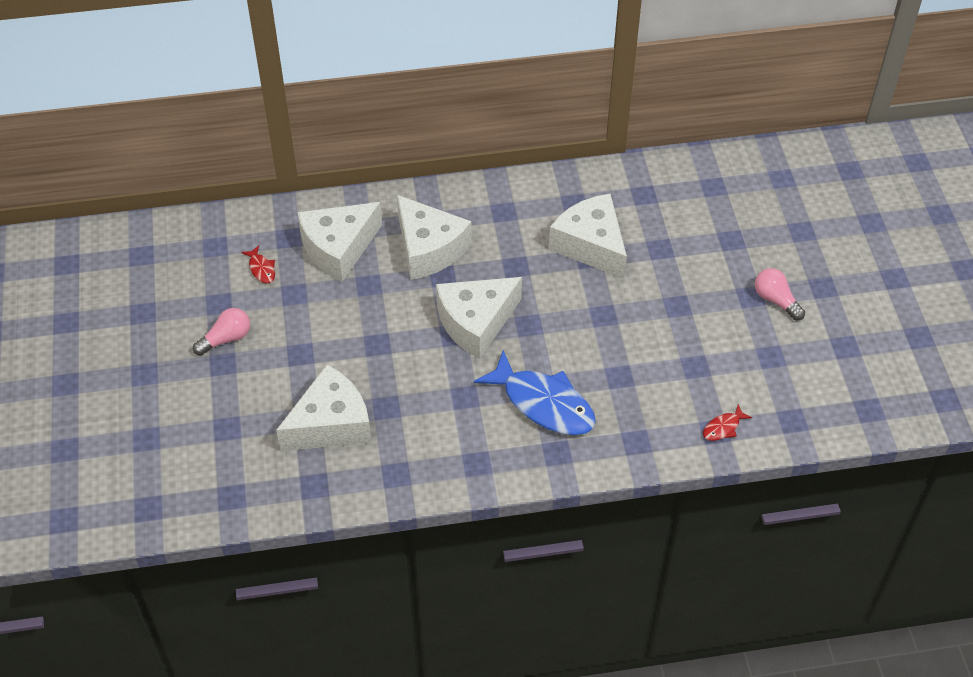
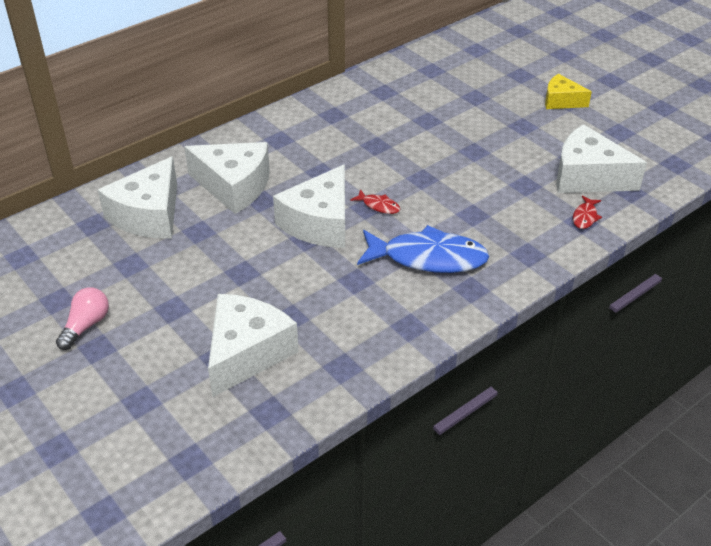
camera: 30 degrees left, 10 degrees down
(261, 269) = (83, 257): red fish -> red fish (379, 206)
(591, 245) = (371, 137): white cheese -> white cheese (587, 177)
(776, 300) = (543, 122): pink light bulb -> none
(816, 282) = (561, 101): none -> yellow cheese

